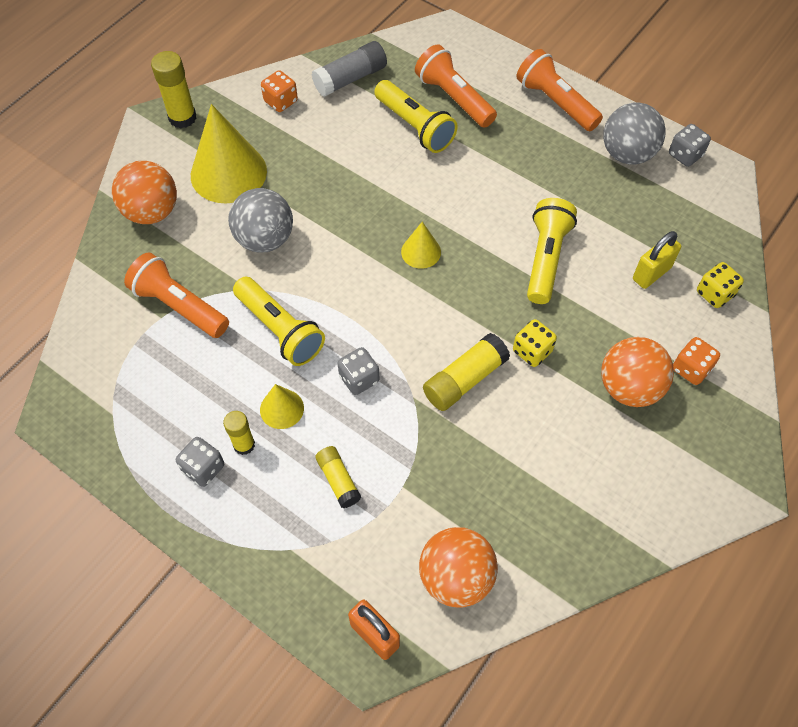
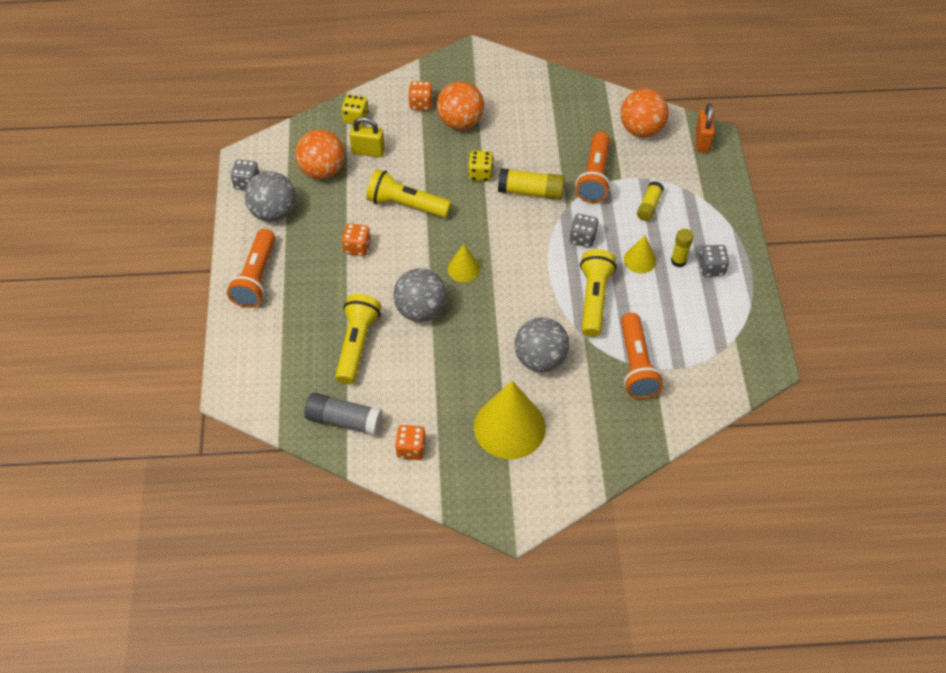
camera: 130 degrees left, 5 degrees down
(152, 212) = (589, 445): orange ball -> orange ball (322, 170)
(182, 118) = (490, 504): yellow glue stick -> none
(406, 190) = (421, 310): none -> grey ball
(454, 98) = (306, 340): orange flashlight -> orange flashlight (595, 177)
(525, 189) = (357, 247): none -> orange dice
(545, 258) = (406, 205): yellow flashlight -> yellow flashlight turned 45 degrees clockwise

